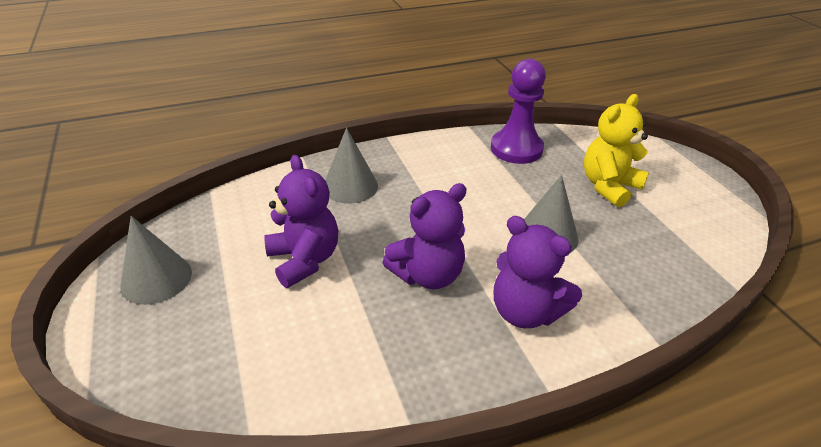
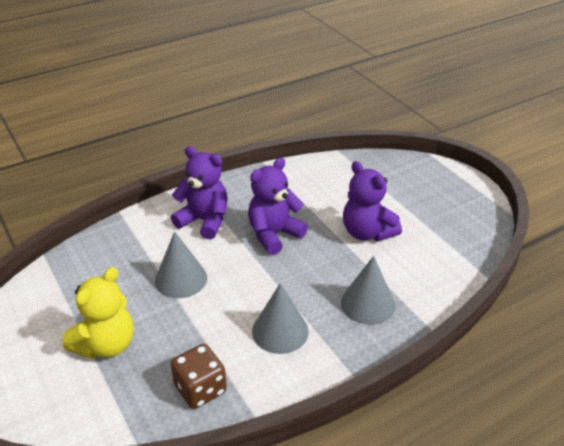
camera: 170 degrees right, 0 degrees up
(156, 279) = (456, 207): grey cone -> grey cone (280, 331)
(516, 149) = (200, 389): purple pawn -> brown dice

